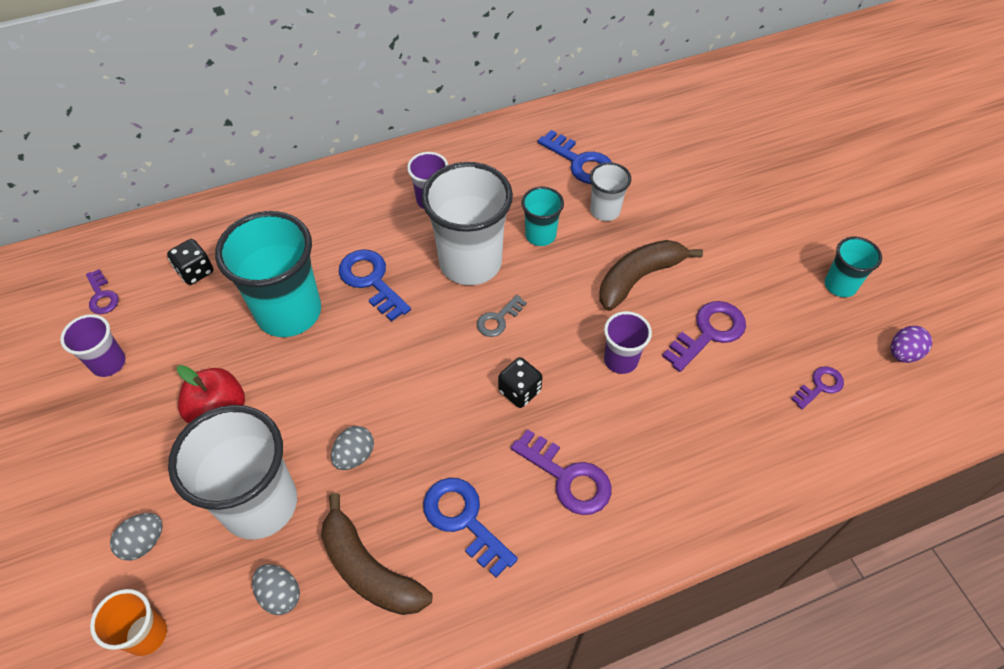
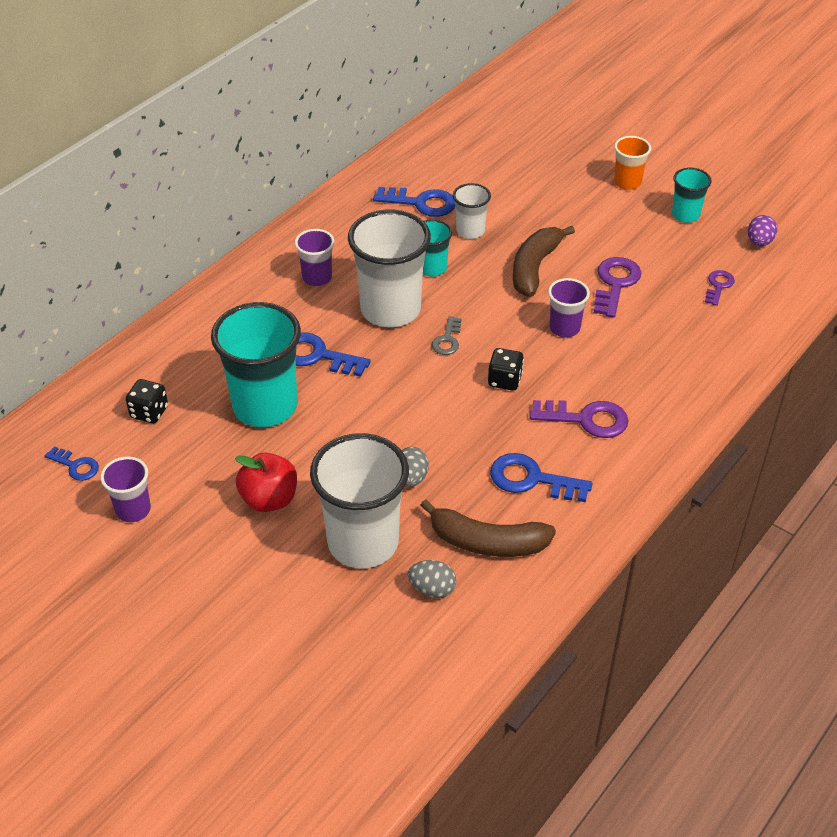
camera: 30 degrees left, 10 degrees down
(102, 296) = (76, 466): purple key -> blue key
(144, 542) = (289, 611): grey egg -> none
(146, 634) = (348, 664): orange cup -> orange cup (627, 182)

